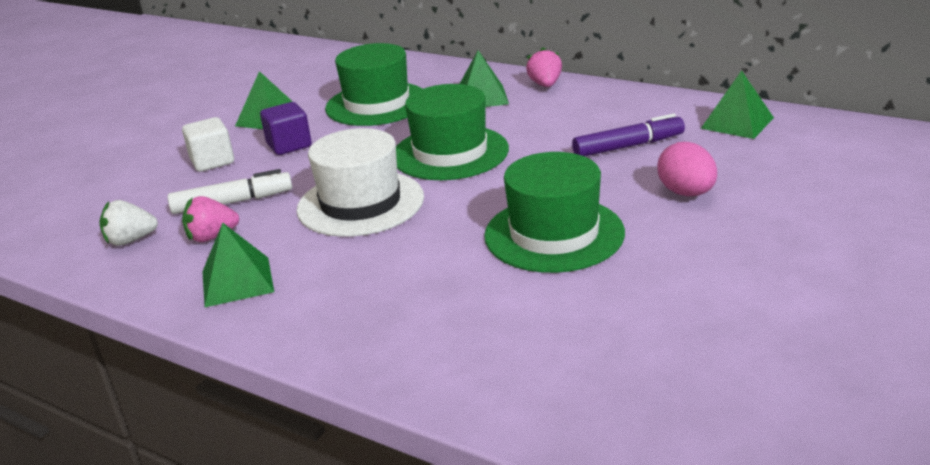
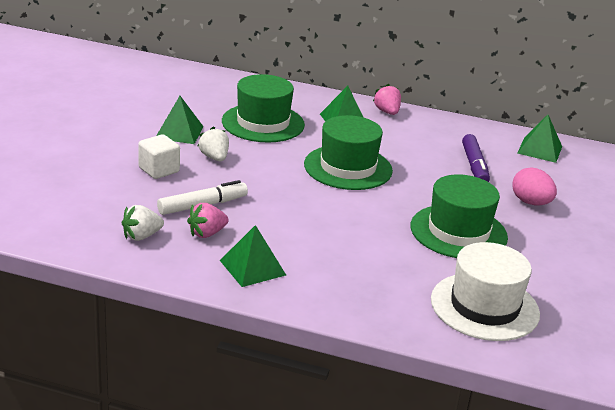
camera: 20 degrees left, 0 degrees up
(289, 145) = (214, 157): purple cube -> white strawberry
(360, 203) = (305, 207): white hat -> white hat (484, 306)
(628, 146) = (474, 166): purple marker -> purple marker turned 120 degrees clockwise

